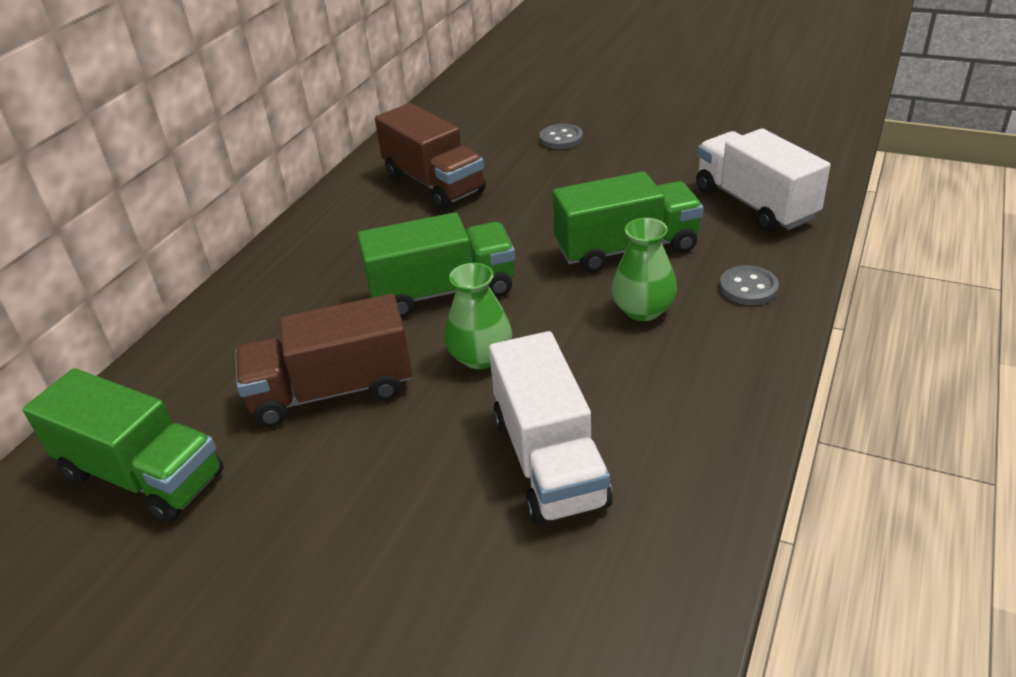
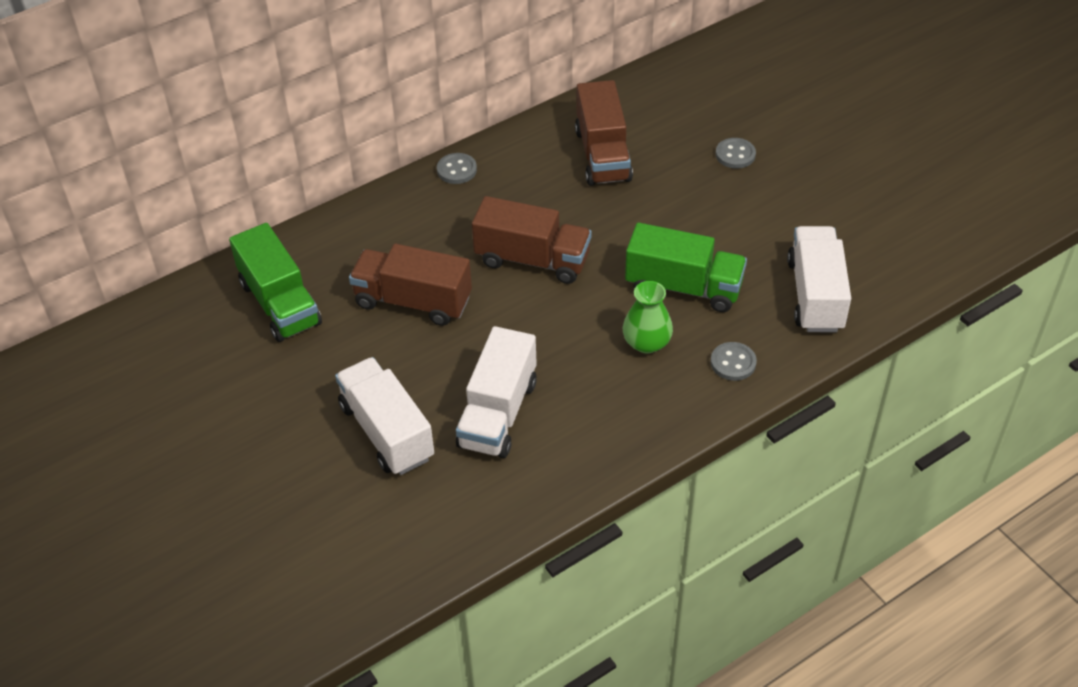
camera: 30 degrees right, 10 degrees up
(284, 251) = (457, 170): none -> grey button
(419, 559) = (386, 432): none -> white truck
(442, 291) = (532, 259): green truck -> brown truck
(480, 357) = (516, 323): green vase -> none

